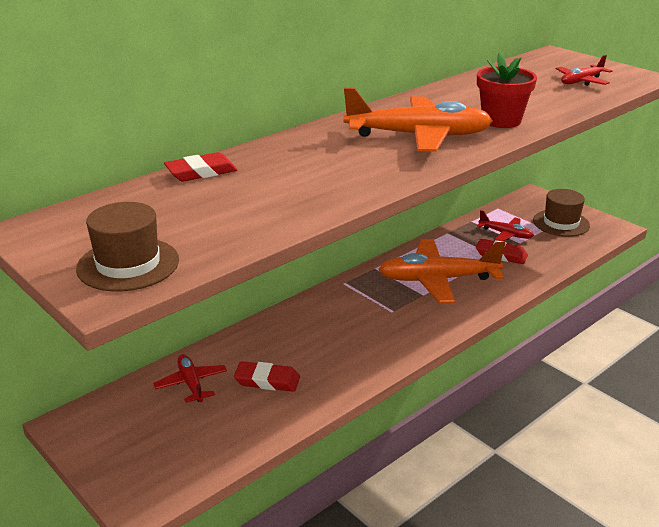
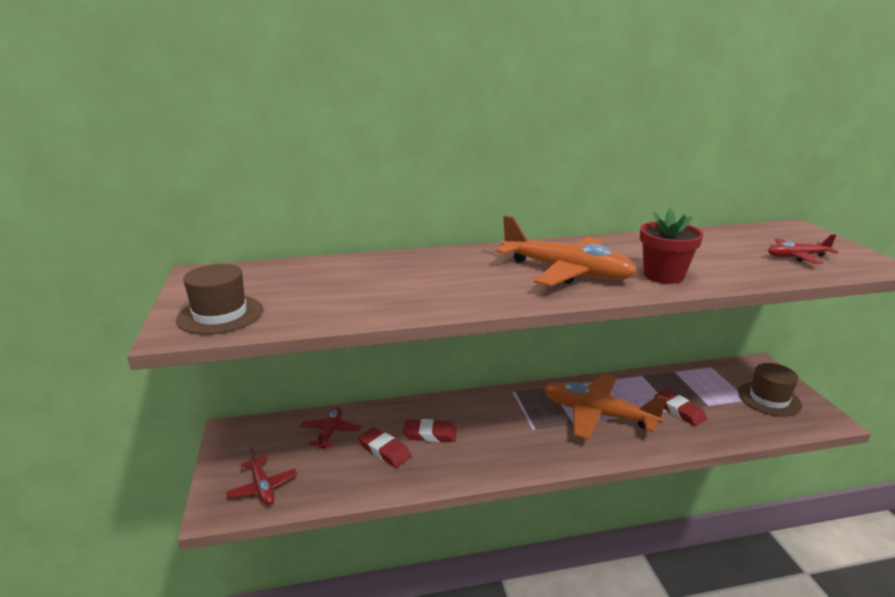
camera: 30 degrees right, 5 degrees down
(201, 172) = (359, 262): red eraser -> red eraser (430, 434)
(506, 234) = (700, 393): red plane -> red plane (262, 487)

